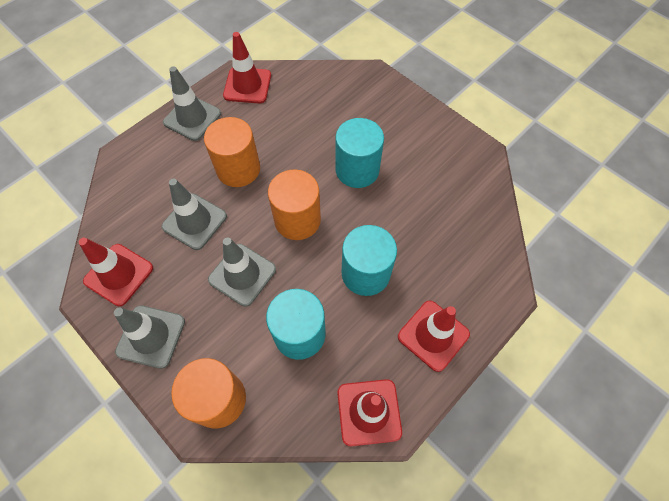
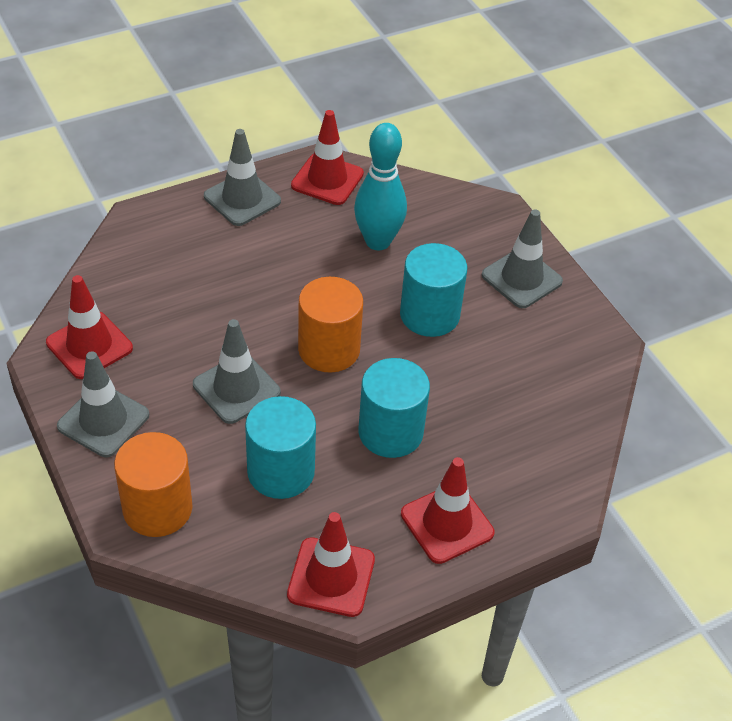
camera: 15 degrees right, 15 degrees down
(194, 221) = (201, 315): grey traffic cone -> grey traffic cone (521, 278)
(238, 169) = (277, 272): orange cylinder -> none
(300, 123) = (378, 241): none -> turquoise bowling pin

